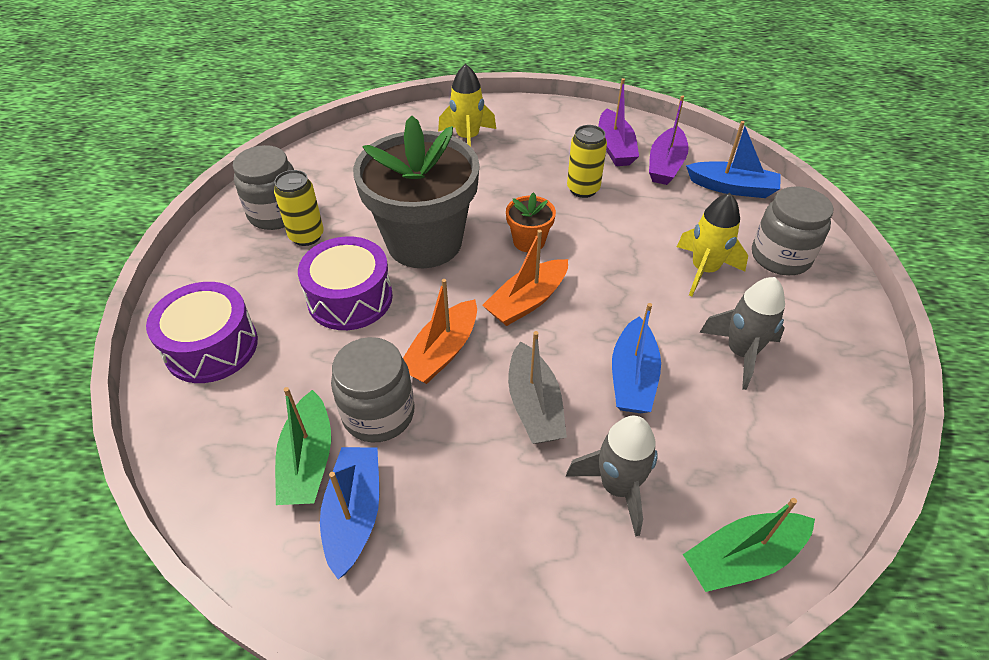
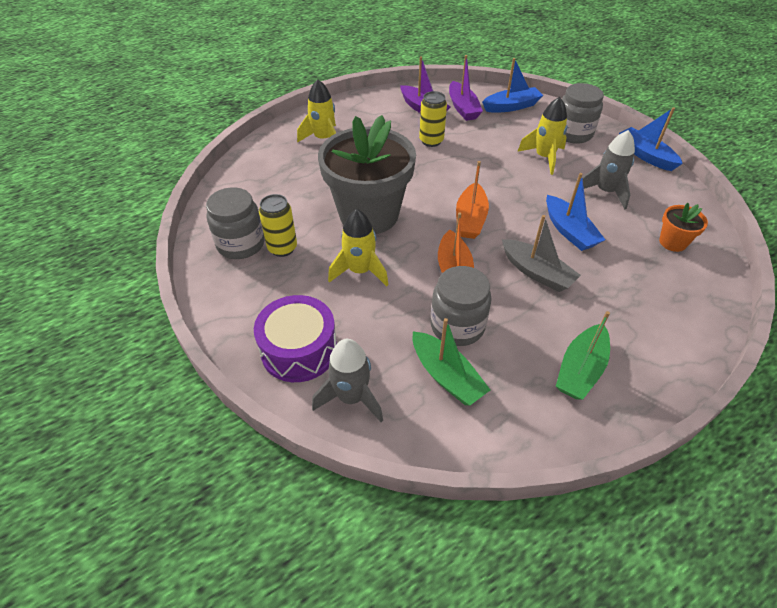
camera: 35 degrees left, 0 degrees up
(350, 298) = (360, 271): purple drum -> yellow rocket
(354, 514) = (507, 386): blue boat -> blue boat (645, 155)
(529, 241) = (433, 185): orange flower pot -> orange flower pot (672, 242)
(617, 487) = (620, 289): grey rocket -> grey rocket (351, 397)
(742, 558) = (705, 288): green boat -> green boat (580, 370)

